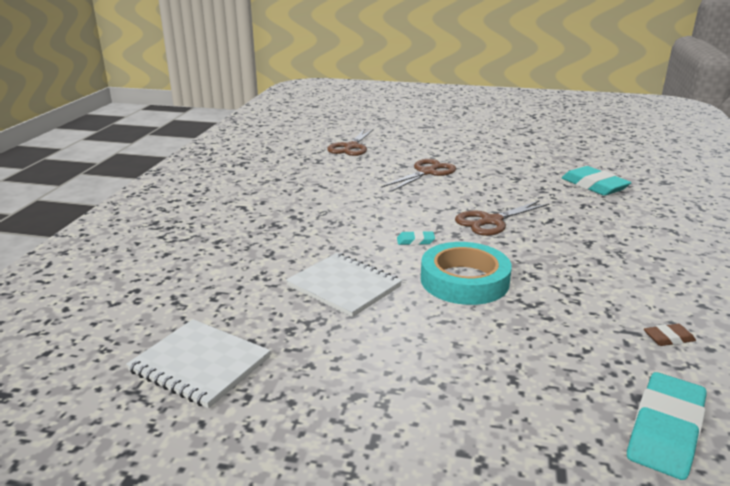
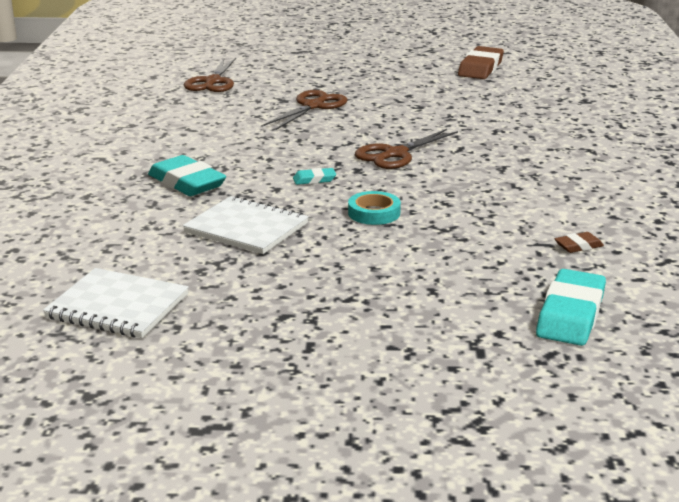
camera: 10 degrees left, 0 degrees up
(464, 280) = (374, 213): turquoise tape -> turquoise tape, size x0.55
(571, 148) = (480, 68): none -> brown eraser
(594, 186) = (507, 109): turquoise eraser -> turquoise eraser (187, 183)

